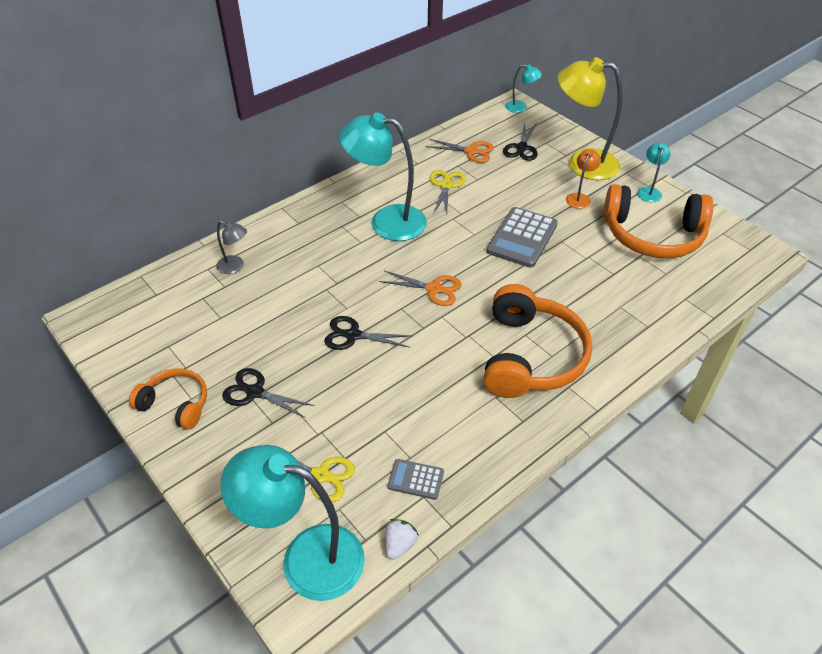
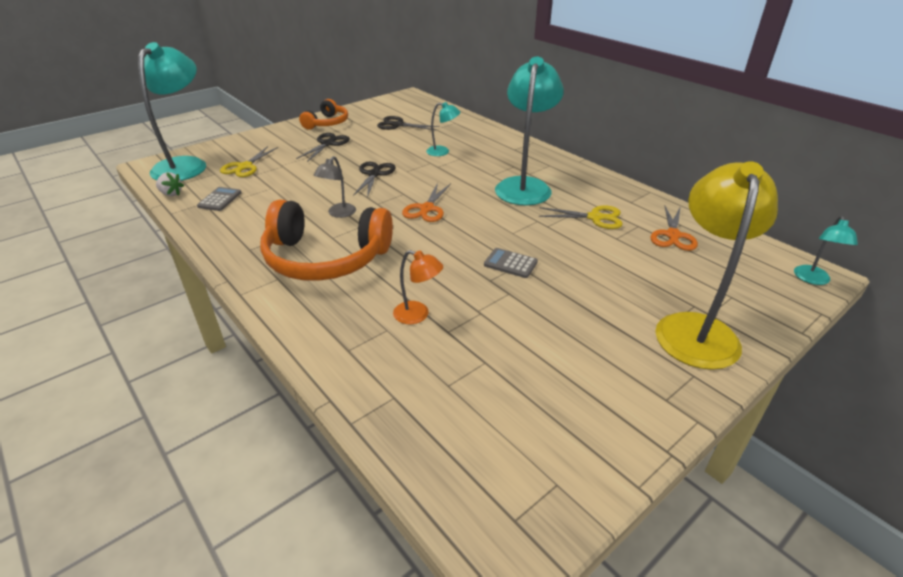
camera: 90 degrees right, 10 degrees down
(235, 267) = (457, 130): grey lamp -> grey lamp (338, 213)
(522, 148) = (704, 274): black scissors -> black scissors (398, 125)
(522, 238) = (510, 263): grey calculator -> grey calculator, size x0.52
(579, 197) = (606, 317): orange lamp -> orange lamp (418, 315)
(649, 191) = (651, 397): turquoise lamp -> turquoise lamp (443, 152)
(652, 235) = (535, 384): orange headphones -> none

